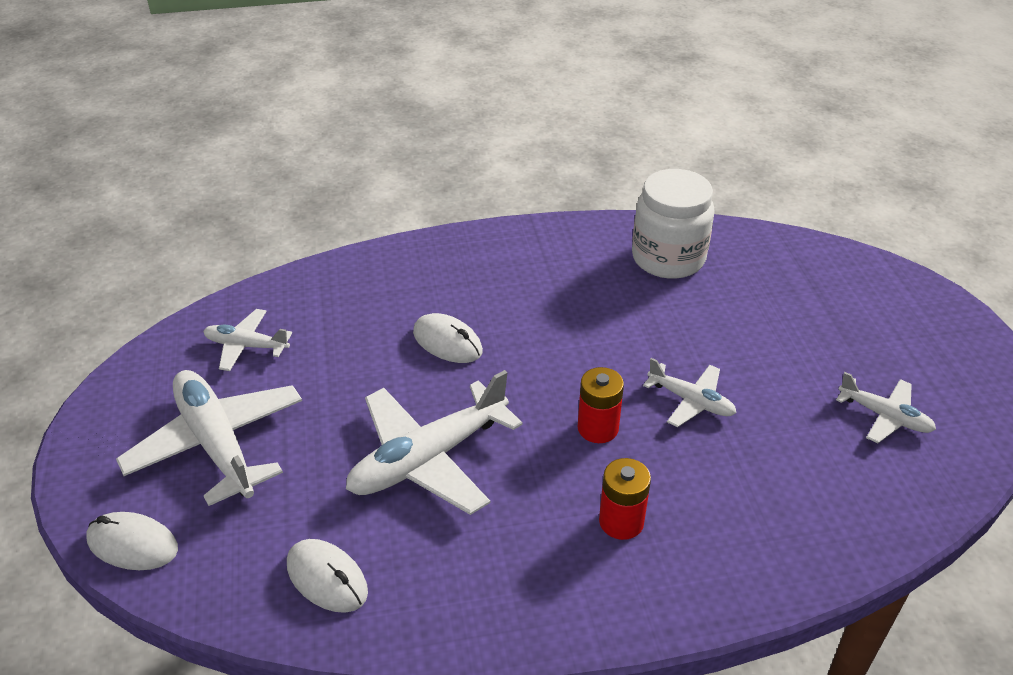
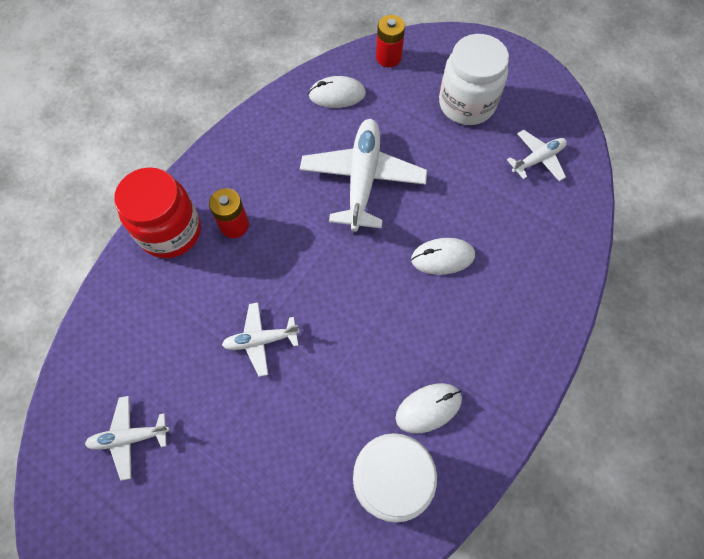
camera: 135 degrees right, 25 degrees up
(133, 544) = (431, 44): white mouse -> white mouse (428, 408)
(217, 444) = (466, 104): white plane -> white jar
(598, 428) = (297, 272): red battery -> red battery (388, 57)
(705, 573) = (170, 231): none -> red jar

